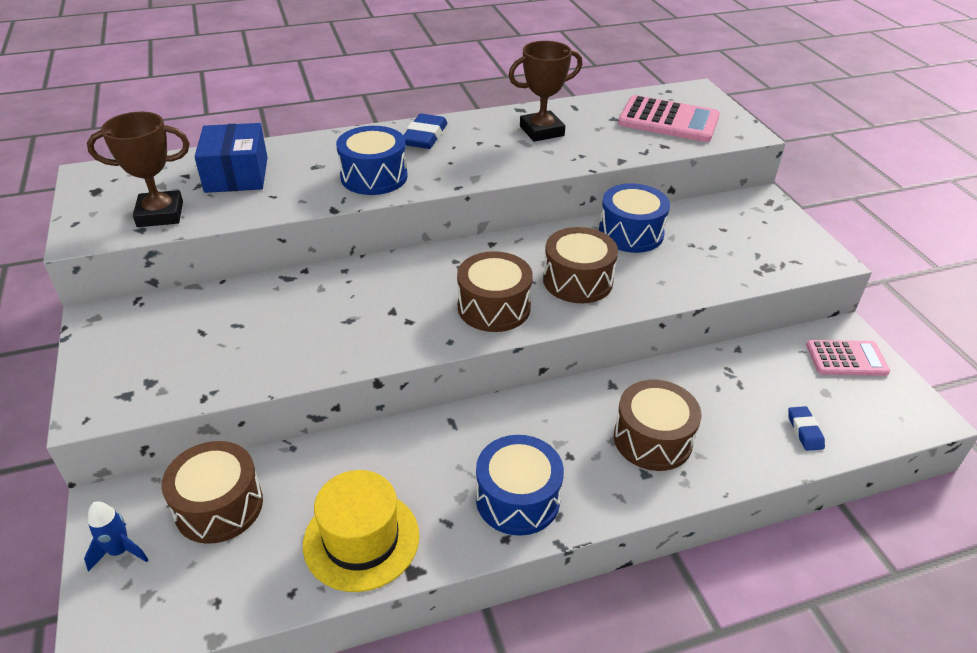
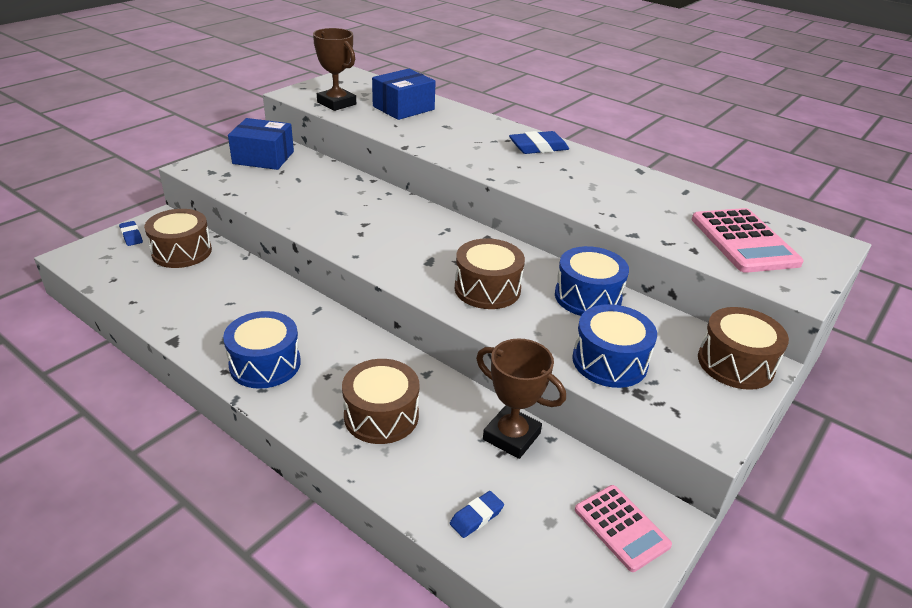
camera: 55 degrees right, 5 degrees down
(120, 551) = (131, 236): blue rocket -> blue eraser
(145, 335) = (263, 158): none -> blue box
(361, 539) = (187, 311): yellow hat -> none
(374, 177) = (460, 147): blue drum -> blue drum (609, 361)
(494, 307) = (411, 261): brown drum -> brown drum (735, 363)
(541, 131) = (621, 188): brown trophy -> brown trophy (511, 436)

